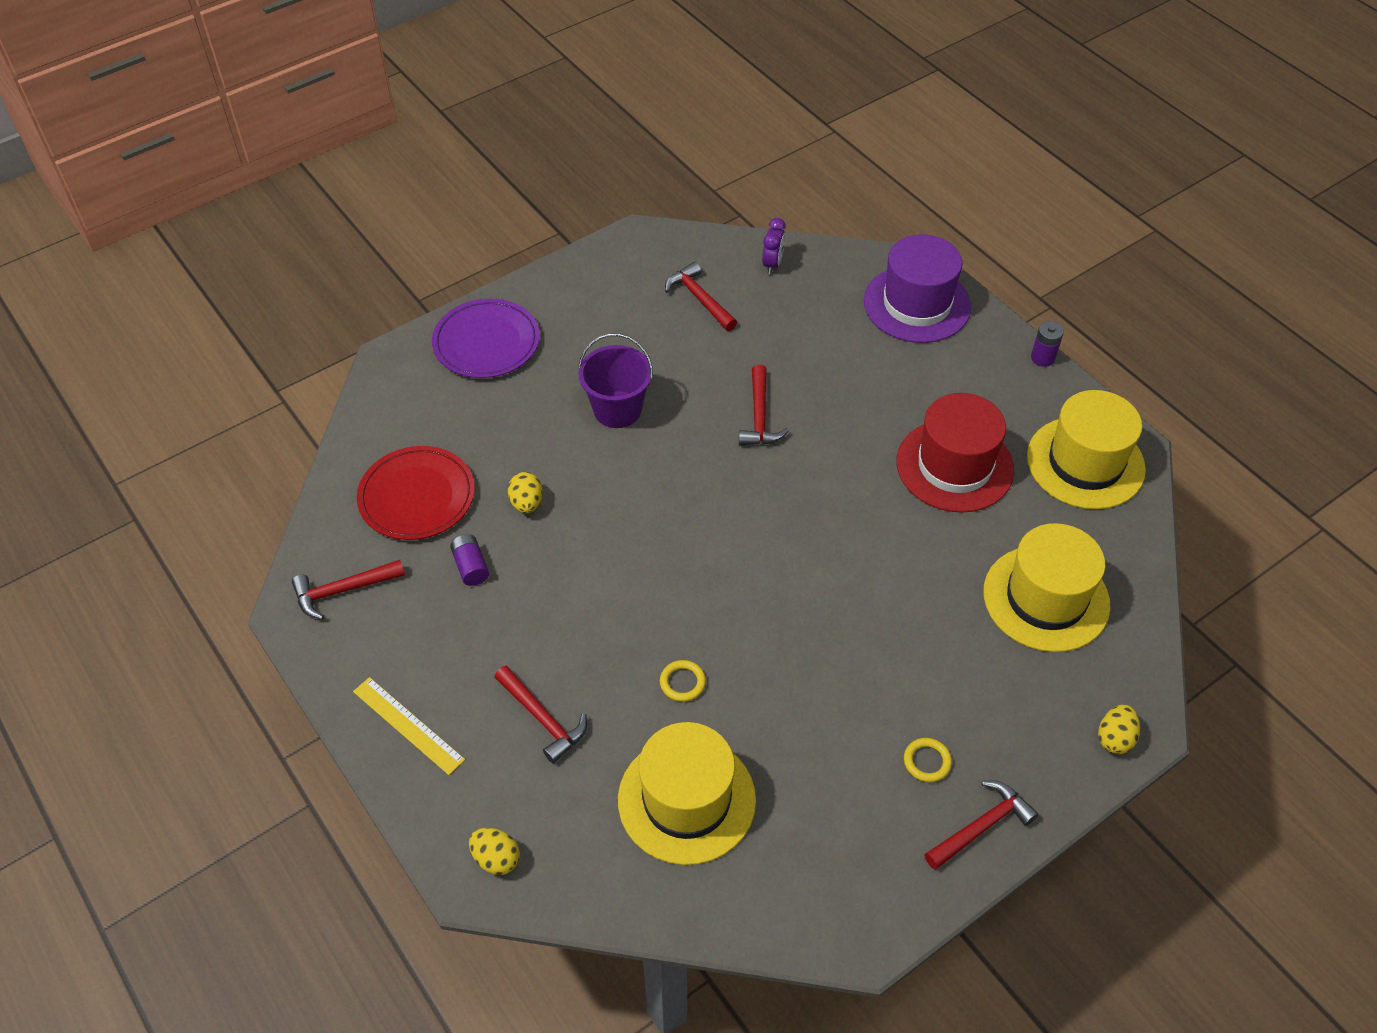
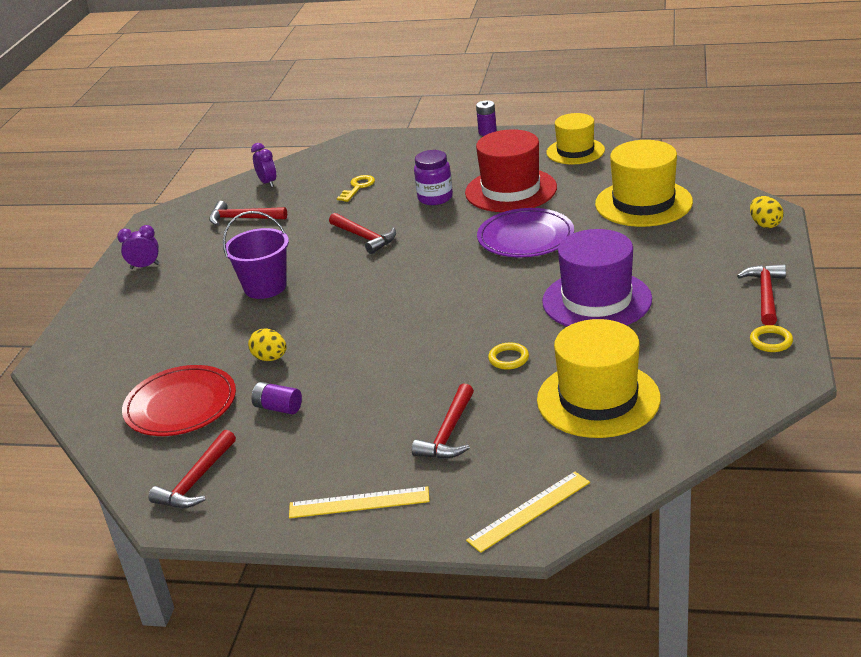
camera: 40 degrees left, 20 degrees down
(486, 342) = (117, 315): purple plate -> purple plate (525, 237)
(496, 859) = (529, 511): yellow egg -> yellow ruler
(543, 719) = (448, 433): red hammer -> red hammer turned 105 degrees clockwise
(565, 297) = (145, 266): none -> purple clock
(835, 339) = (358, 187): none -> yellow key
(878, 415) = (435, 198): none -> purple jar
(917, 304) = (383, 151): purple hat -> purple hat (596, 300)
(927, 761) = (696, 293): yellow ring -> yellow ring (771, 341)
(1085, 463) = (575, 151): yellow hat -> yellow hat, size x0.66

